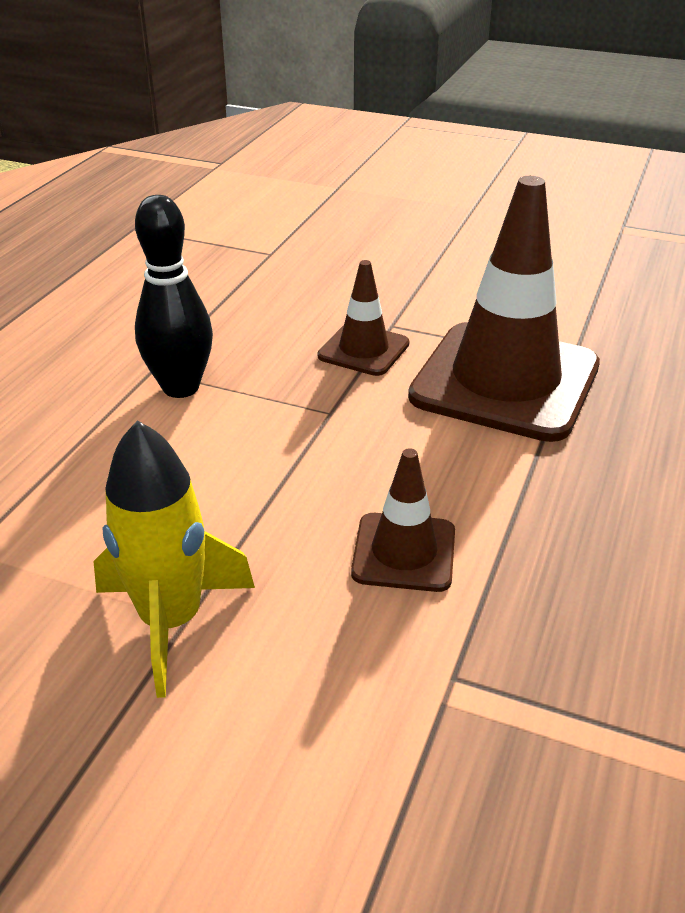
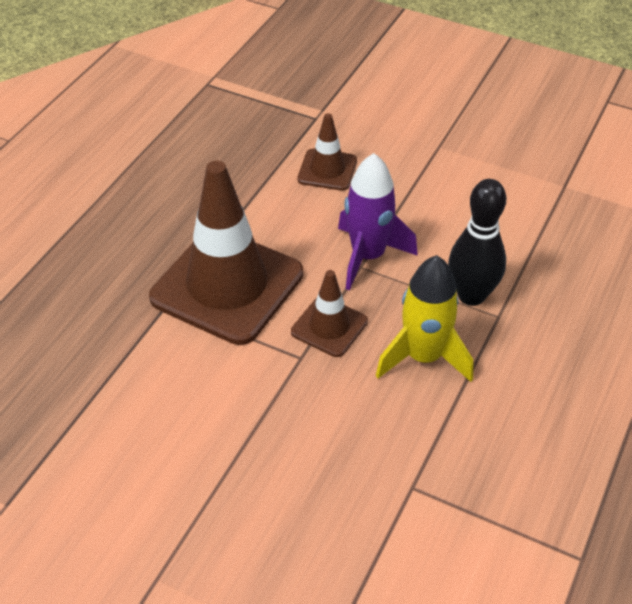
camera: 175 degrees left, 10 degrees up
(171, 621) = (445, 145): yellow rocket -> yellow rocket (423, 357)
(320, 423) = (368, 256): none -> purple rocket

